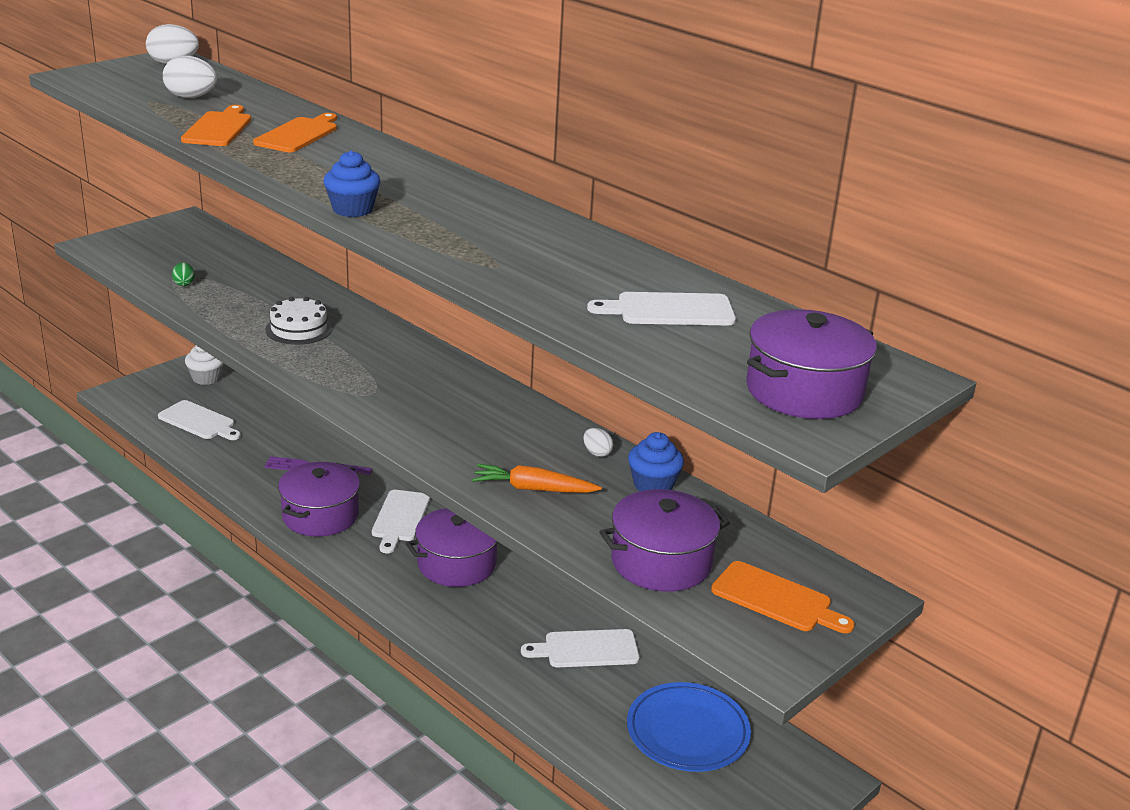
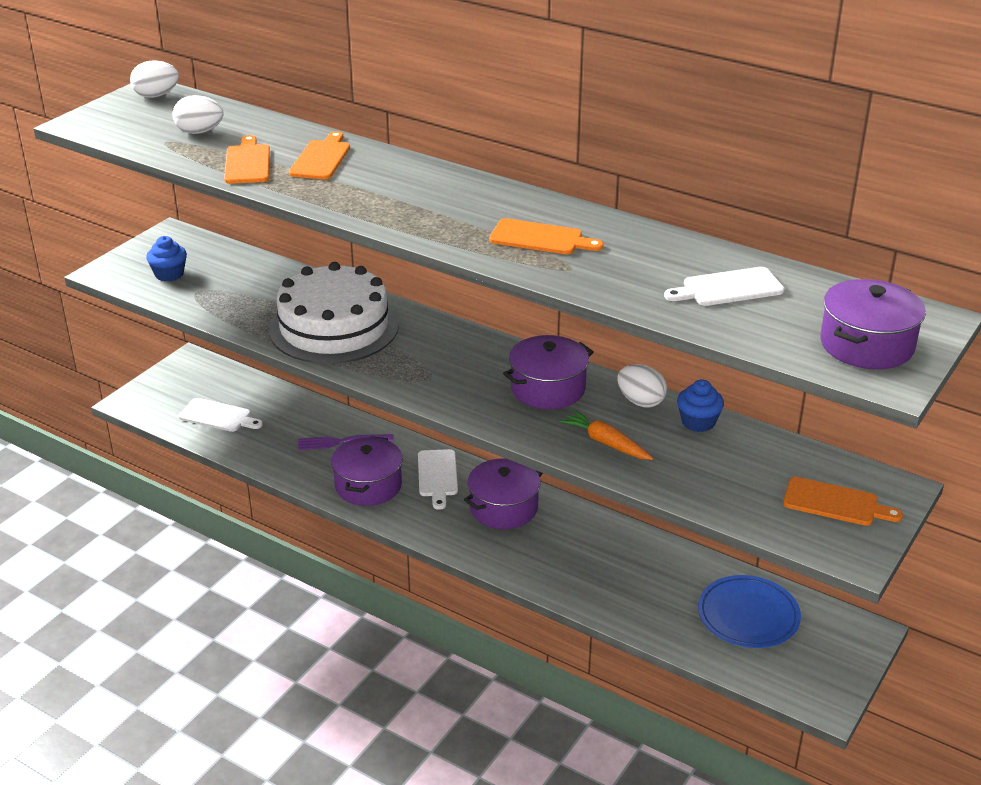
camera: 10 degrees left, 5 degrees up
(184, 284) = (207, 299): green egg -> none
(206, 378) = (203, 373): white cupcake -> none
(299, 329) = (334, 327): white cake -> white cake, size x2.19
(352, 209) = (419, 231): blue cupcake -> blue cupcake (169, 274)
(483, 234) = (540, 238): none -> orange cutting board
(533, 489) = (606, 443): orange carrot -> orange carrot turned 45 degrees clockwise
(586, 649) = (641, 562): white cutting board -> none
(597, 453) = (640, 401): white egg -> white egg, size x1.80
(661, 562) = (735, 488): purple pot -> purple pot (548, 388)

